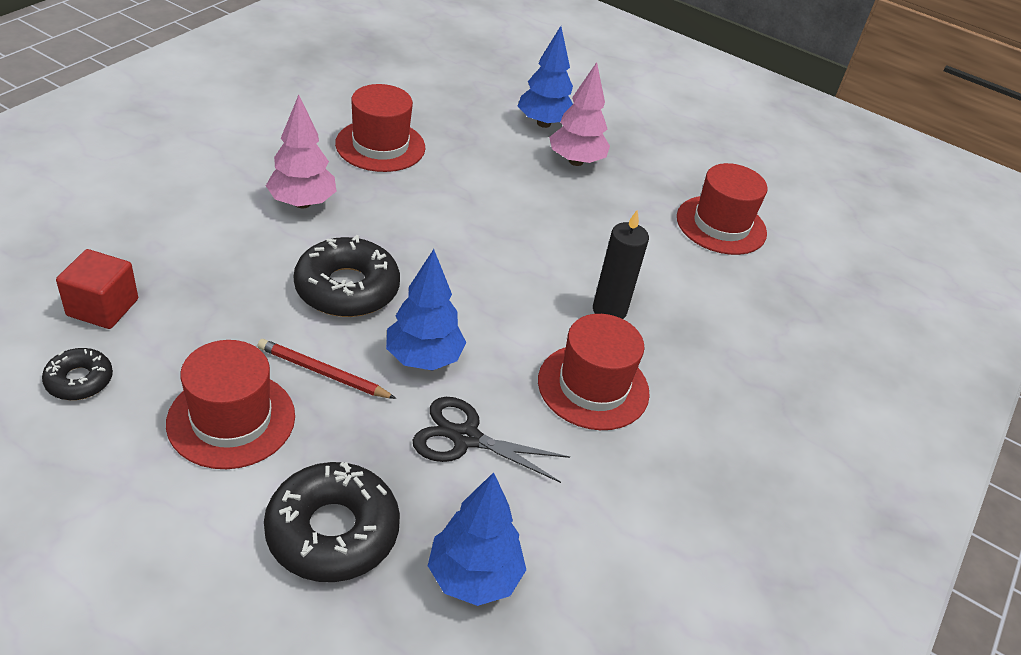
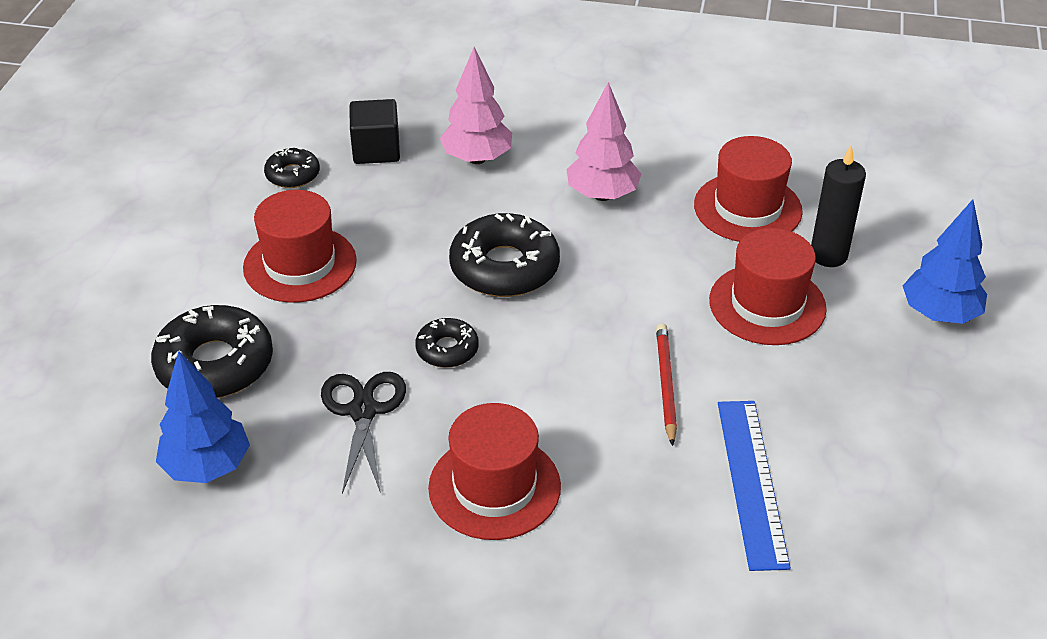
camera: 75 degrees right, 0 degrees up
(103, 307) = (376, 150): red cube -> black cube
(323, 373) = (385, 294): red pencil -> red pencil (666, 384)
(423, 358) = (447, 349): blue tree -> black donut
(575, 161) = (889, 365): pink tree -> pink tree (477, 158)
(609, 310) = (628, 469): black candle -> black candle (828, 255)
(647, 260) = (751, 482): none -> blue ruler
(721, 225) = (898, 542): red hat -> red hat (767, 304)

